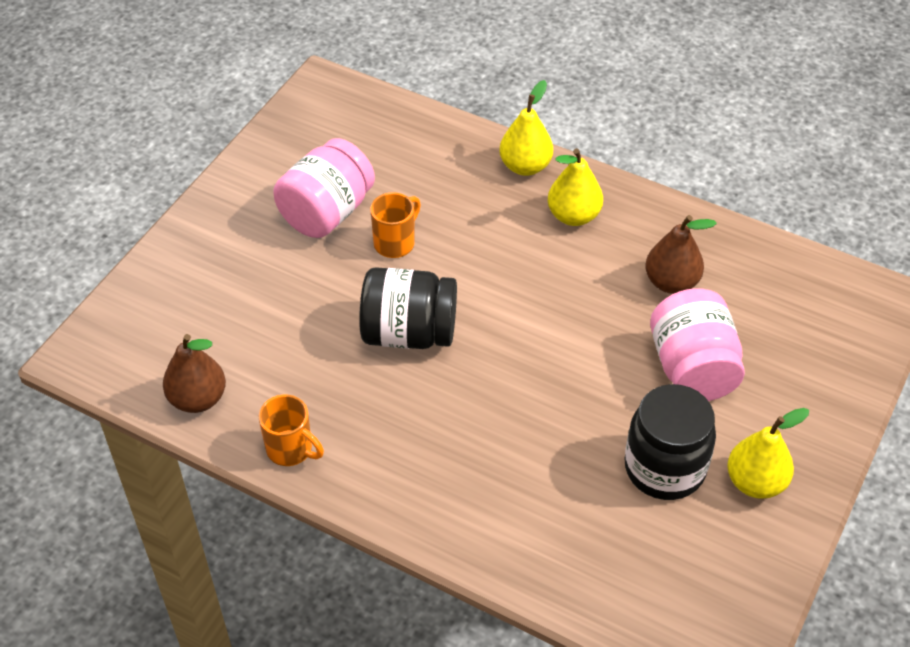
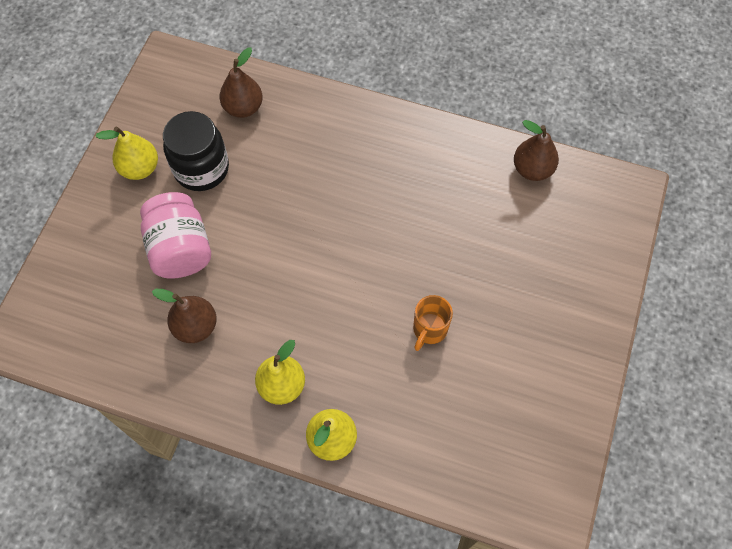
camera: 170 degrees right, 15 degrees up
(291, 449) = (455, 144): orange mug -> none
(327, 212) = (496, 353): pink jar -> none
(408, 333) = (398, 245): black jar -> none
(598, 553) = (243, 107): none -> brown pear

